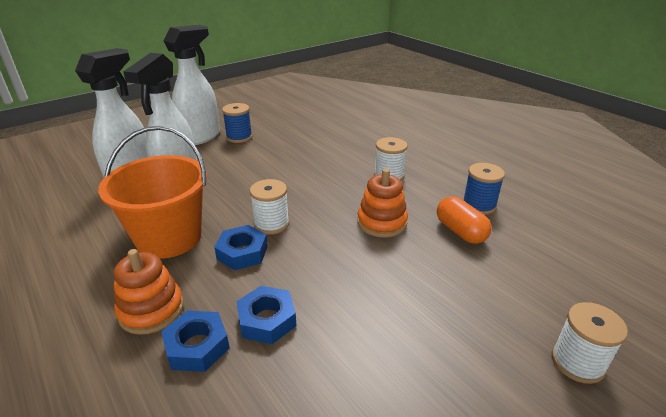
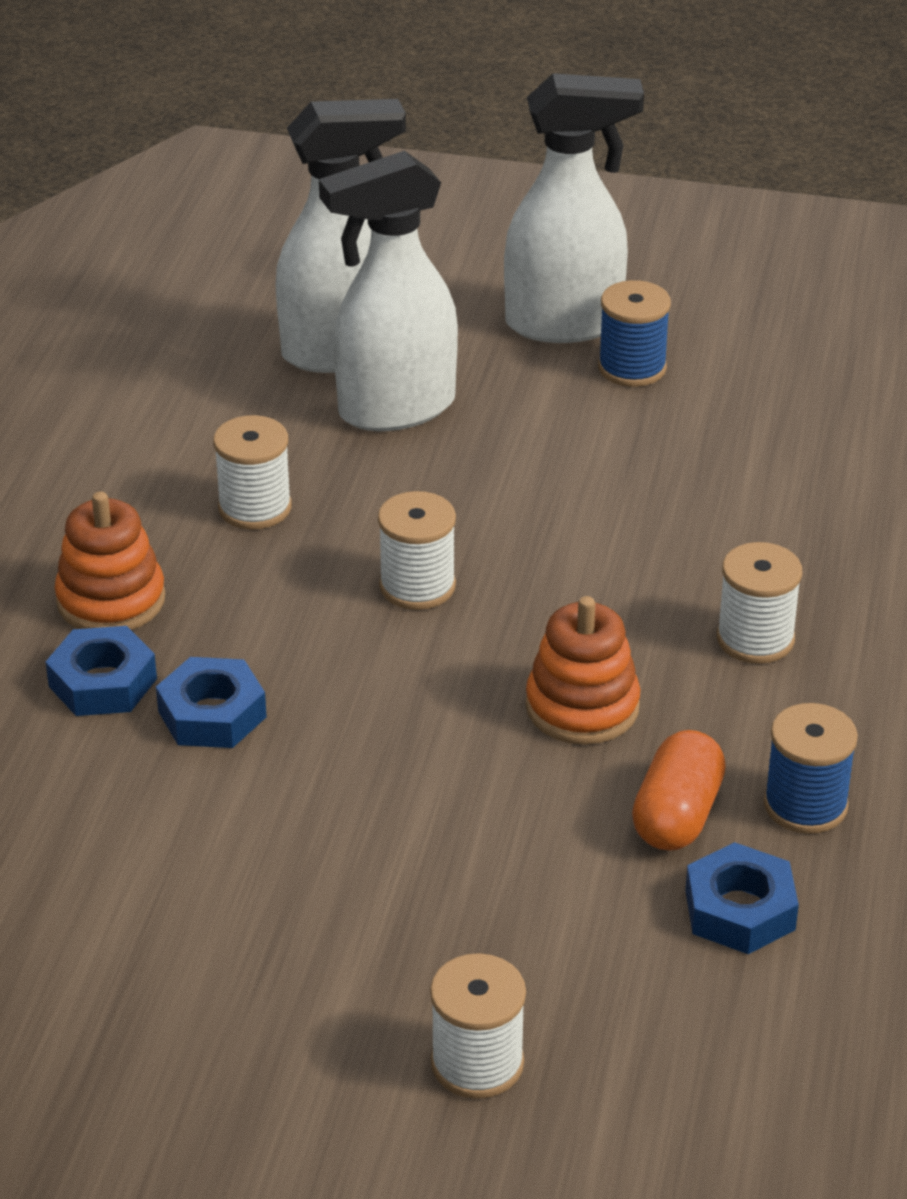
camera: 50 degrees right, 5 degrees up
(169, 238) = (255, 507): orange bucket -> white spool
(242, 253) = (312, 602): blue nut -> blue nut (739, 910)

